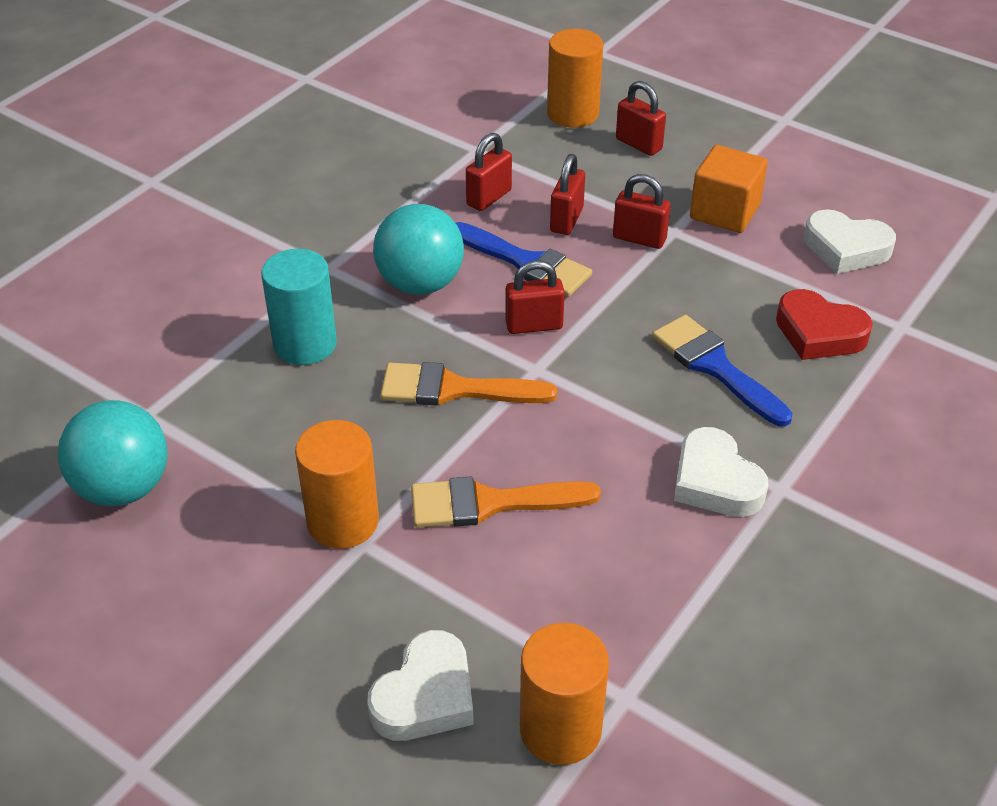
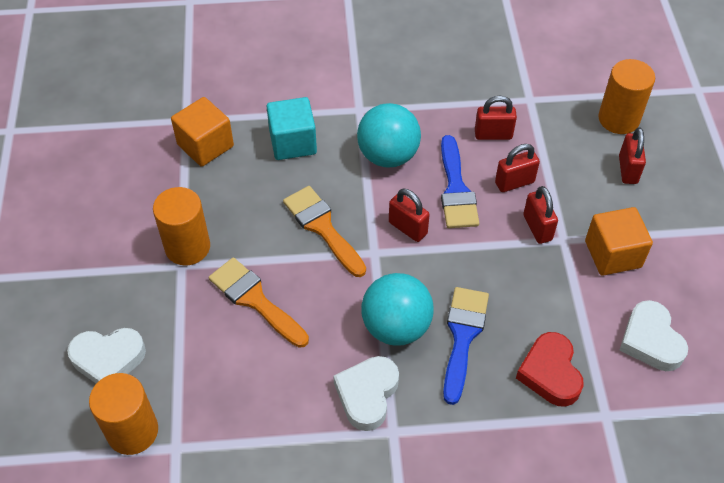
camera: 50 degrees right, 10 degrees up
(123, 487) = (134, 148): turquoise ball -> turquoise ball (396, 327)
(209, 419) = (205, 145): none -> orange cube
(305, 344) = (293, 142): turquoise cylinder -> turquoise cube

